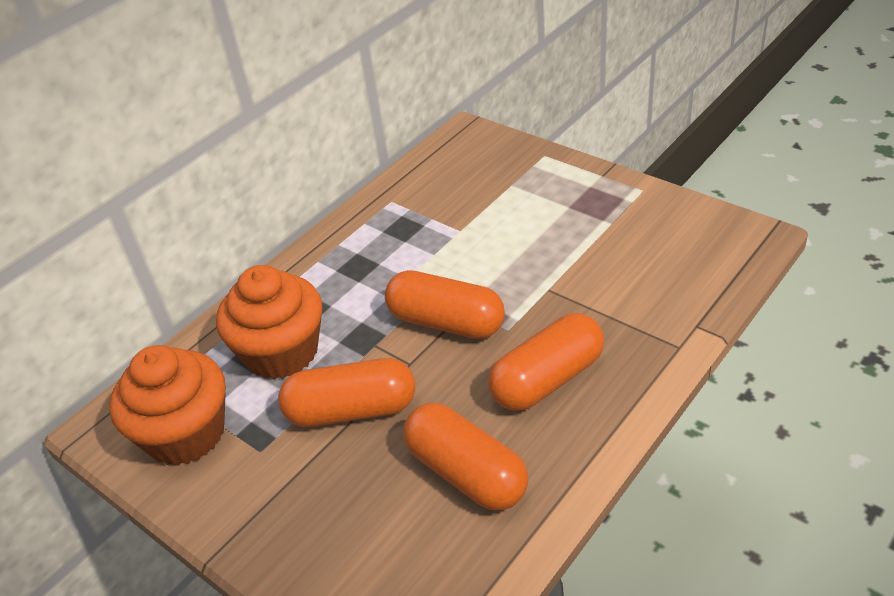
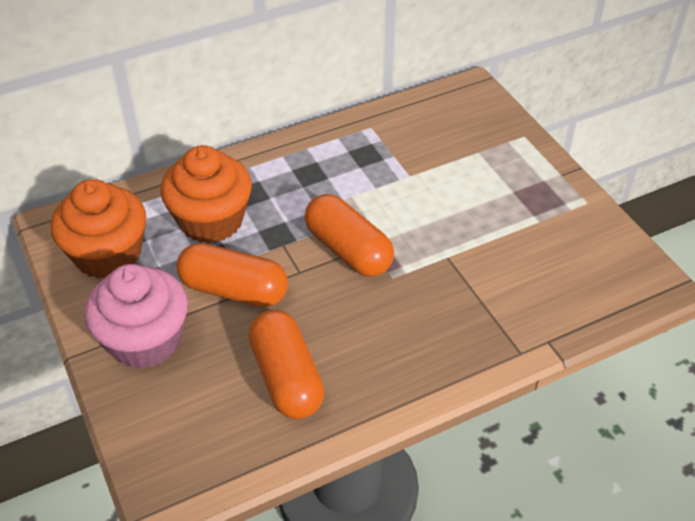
camera: 20 degrees right, 5 degrees up
(285, 504) = (145, 340): none -> pink cupcake
(547, 379) = (396, 332): orange capsule -> none

